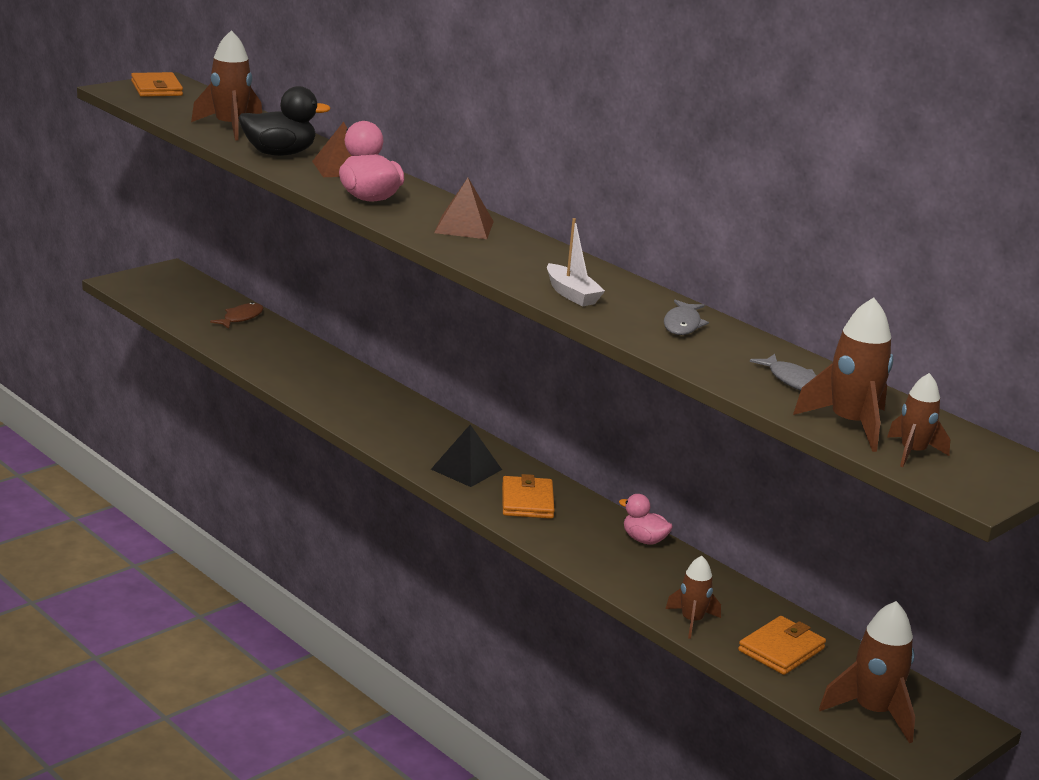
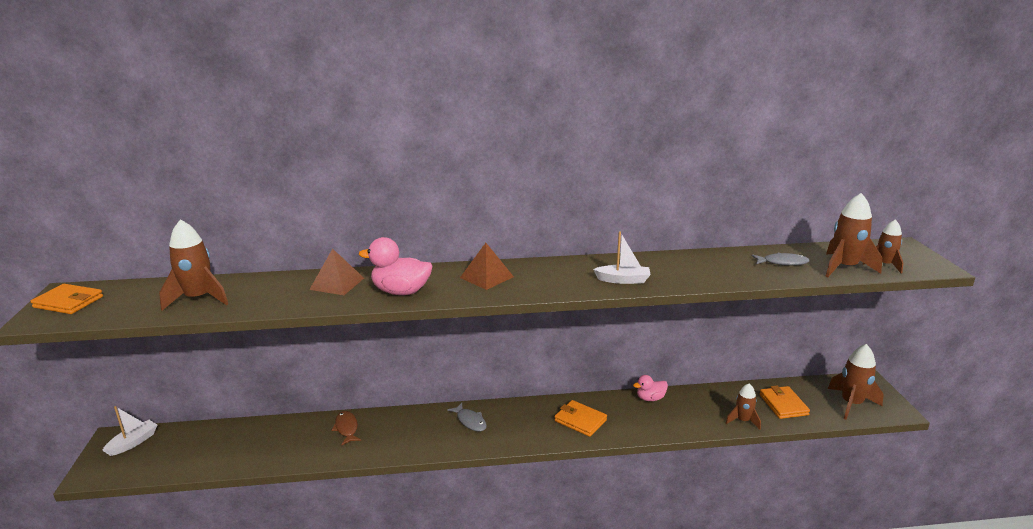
camera: 50 degrees left, 0 degrees up
(177, 281) = (133, 442): none -> white boat
(241, 318) = (229, 435): brown fish -> brown fish (346, 428)
(279, 154) = (278, 296): black duck -> none
(466, 469) = (525, 427): black pyramid -> none
(682, 324) = (689, 264): grey fish -> grey fish (470, 421)

